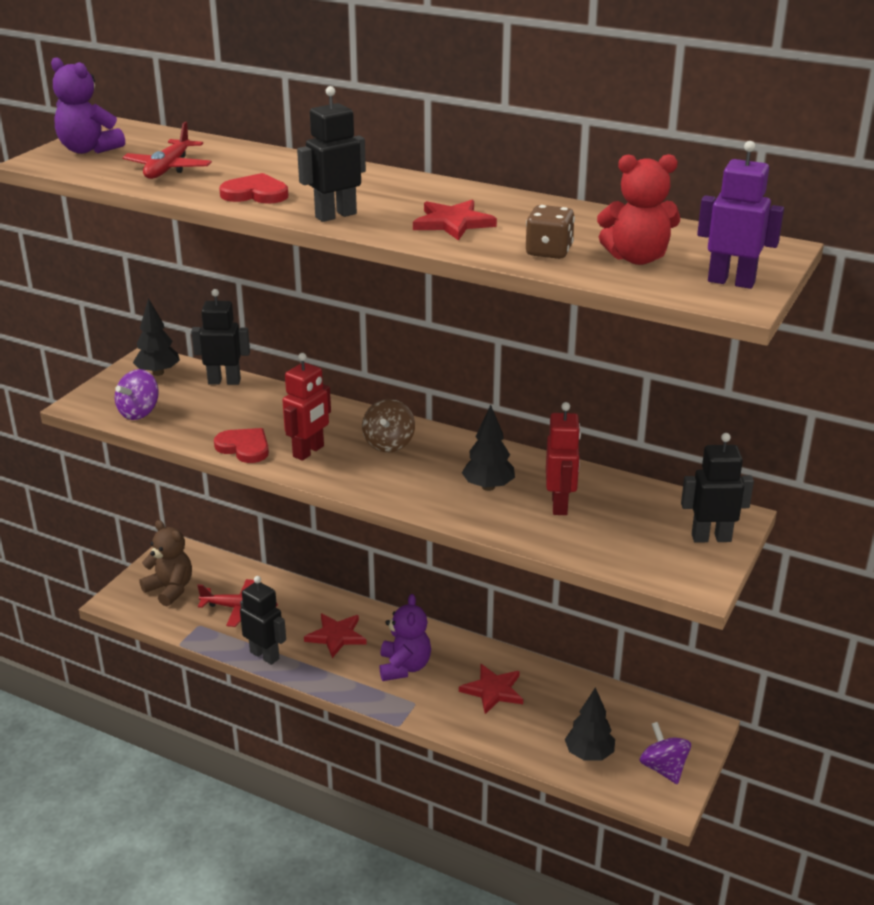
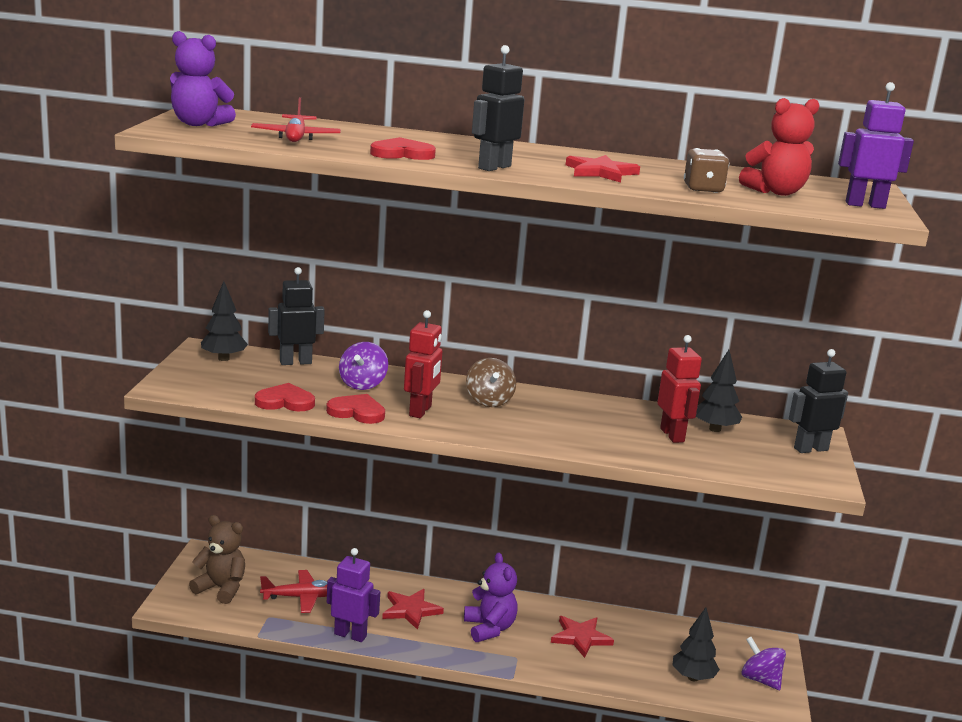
camera: 20 degrees left, 10 degrees down
(139, 412) = (230, 390): purple spinning top -> purple spinning top (362, 384)
(183, 429) = (285, 401): none -> red heart
(265, 655) = (350, 635): black robot -> purple robot
(488, 487) = (602, 426): black tree -> black tree (715, 429)

